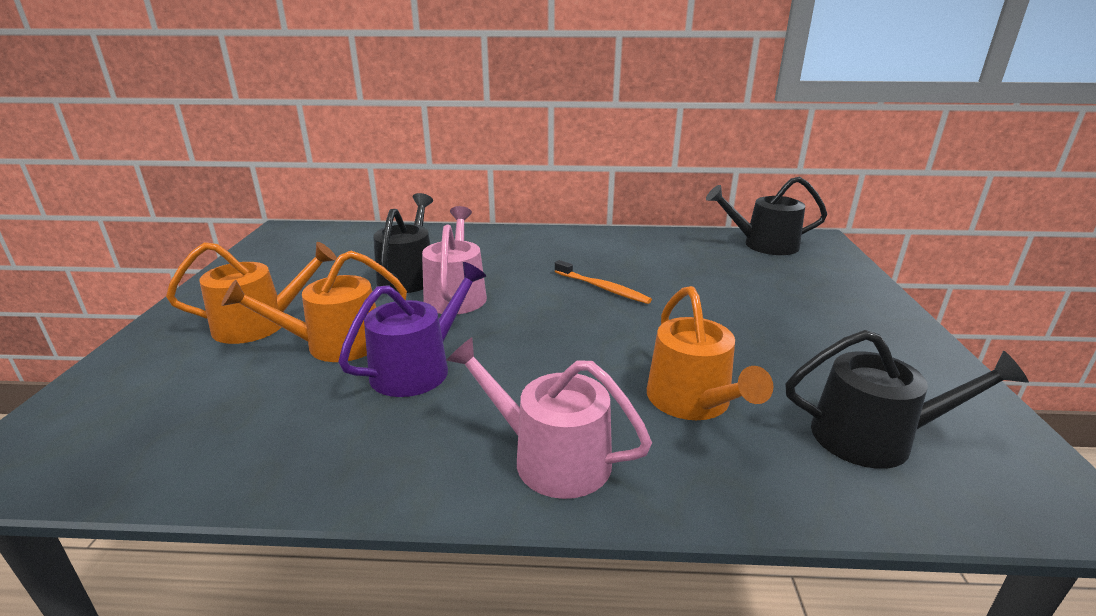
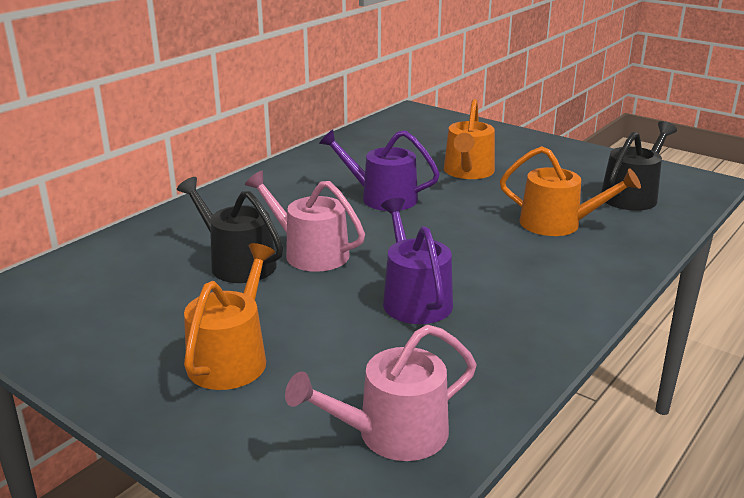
camera: 55 degrees left, 0 degrees up
(335, 344) = (328, 326): orange watering can -> orange watering can (468, 172)
(551, 457) = (571, 283): pink watering can -> pink watering can (392, 434)
(603, 288) = (382, 197): orange toothbrush -> purple watering can
(764, 244) = (395, 127): black watering can -> none

